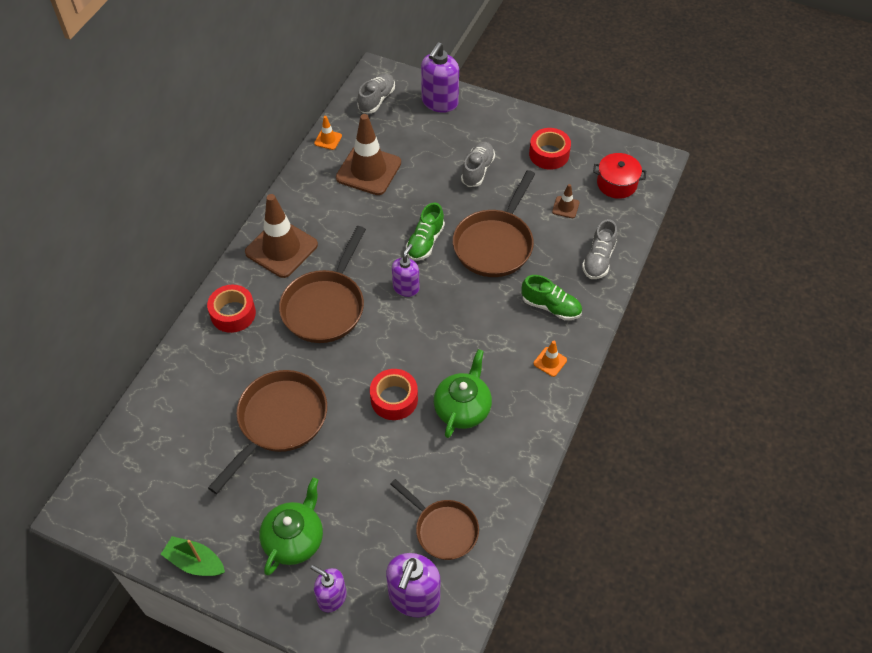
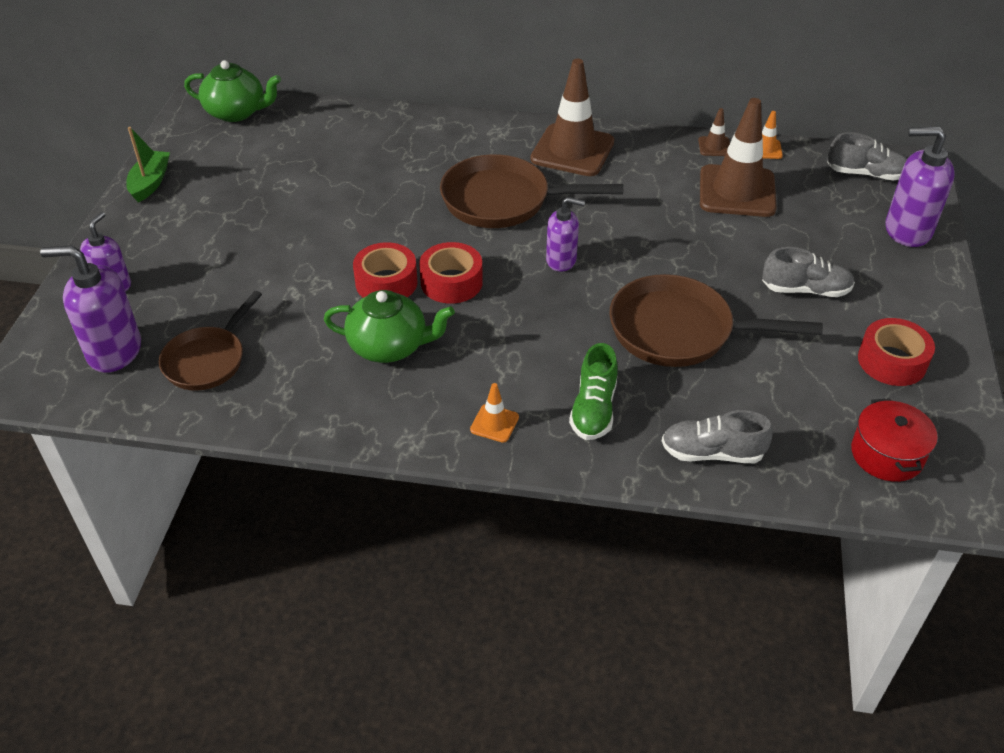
camera: 75 degrees right, 10 degrees down
(233, 313) = (464, 138): red tape -> red tape (451, 282)
(279, 421) = (331, 200): brown pan -> none
(294, 539) = (183, 243): green teapot -> green teapot (236, 112)
(425, 242) = (645, 263): green shoe -> none
(565, 207) = (795, 397): brown traffic cone -> brown traffic cone (714, 147)

